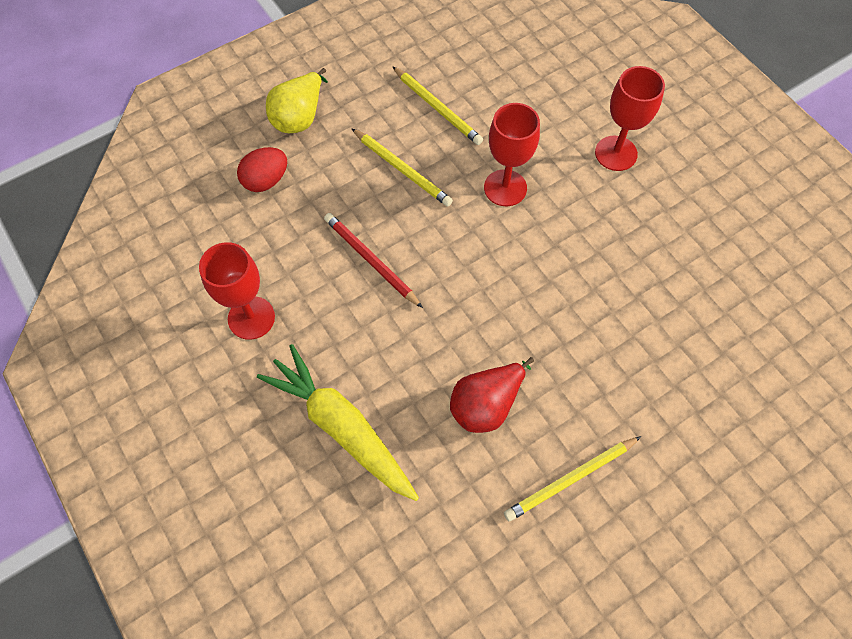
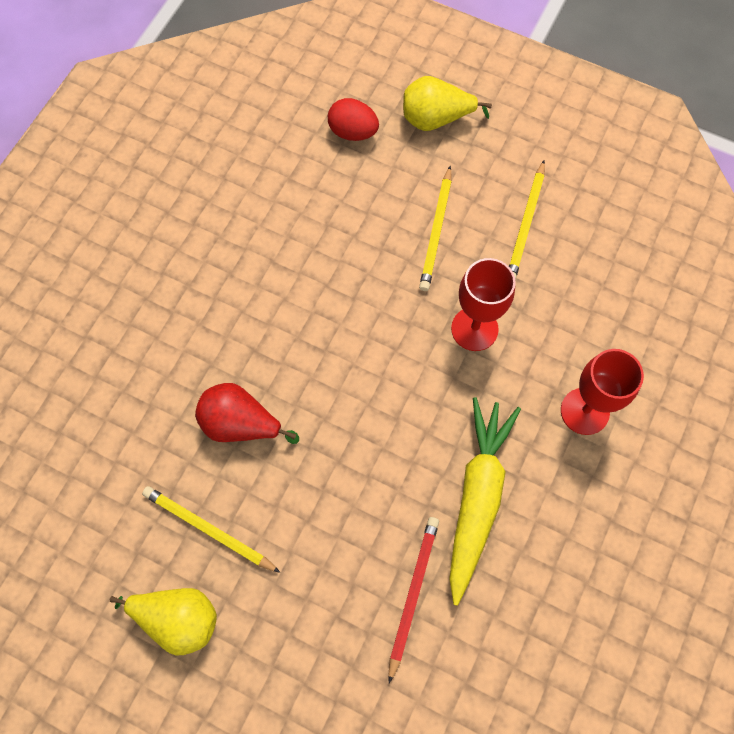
camera: 60 degrees right, 5 degrees up
(251, 318) = (217, 198): red goblet -> none
(341, 427) = (158, 320): yellow carrot -> yellow carrot (477, 497)
(371, 261) = (325, 257): red pencil -> red pencil (412, 594)
(640, 545) = (178, 619): none -> yellow pear

